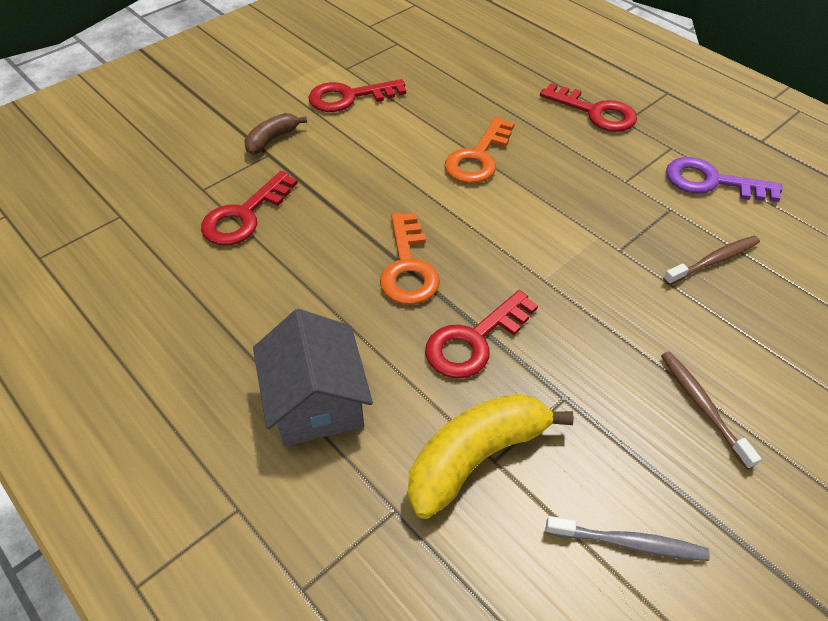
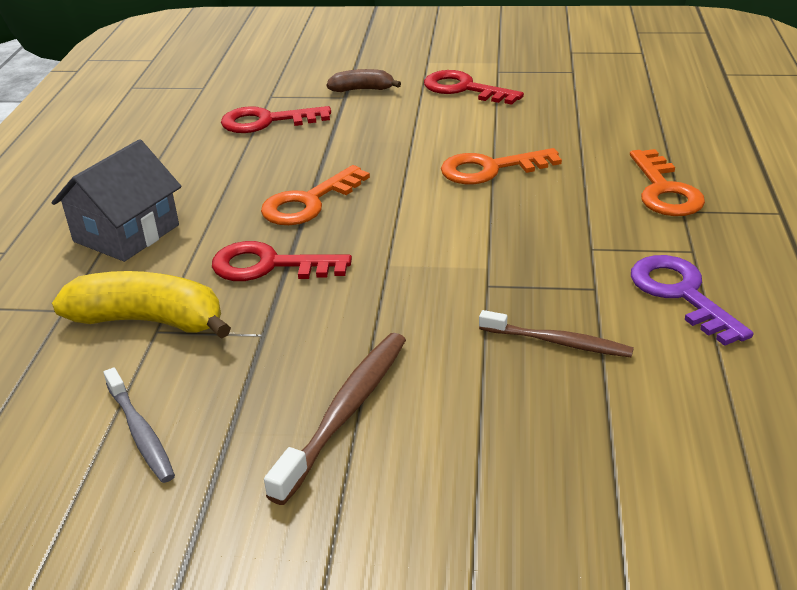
camera: 50 degrees right, 15 degrees down
(595, 112) = (664, 190): red key -> orange key
(702, 406) = (345, 412): brown toothbrush -> brown toothbrush, size x1.51

